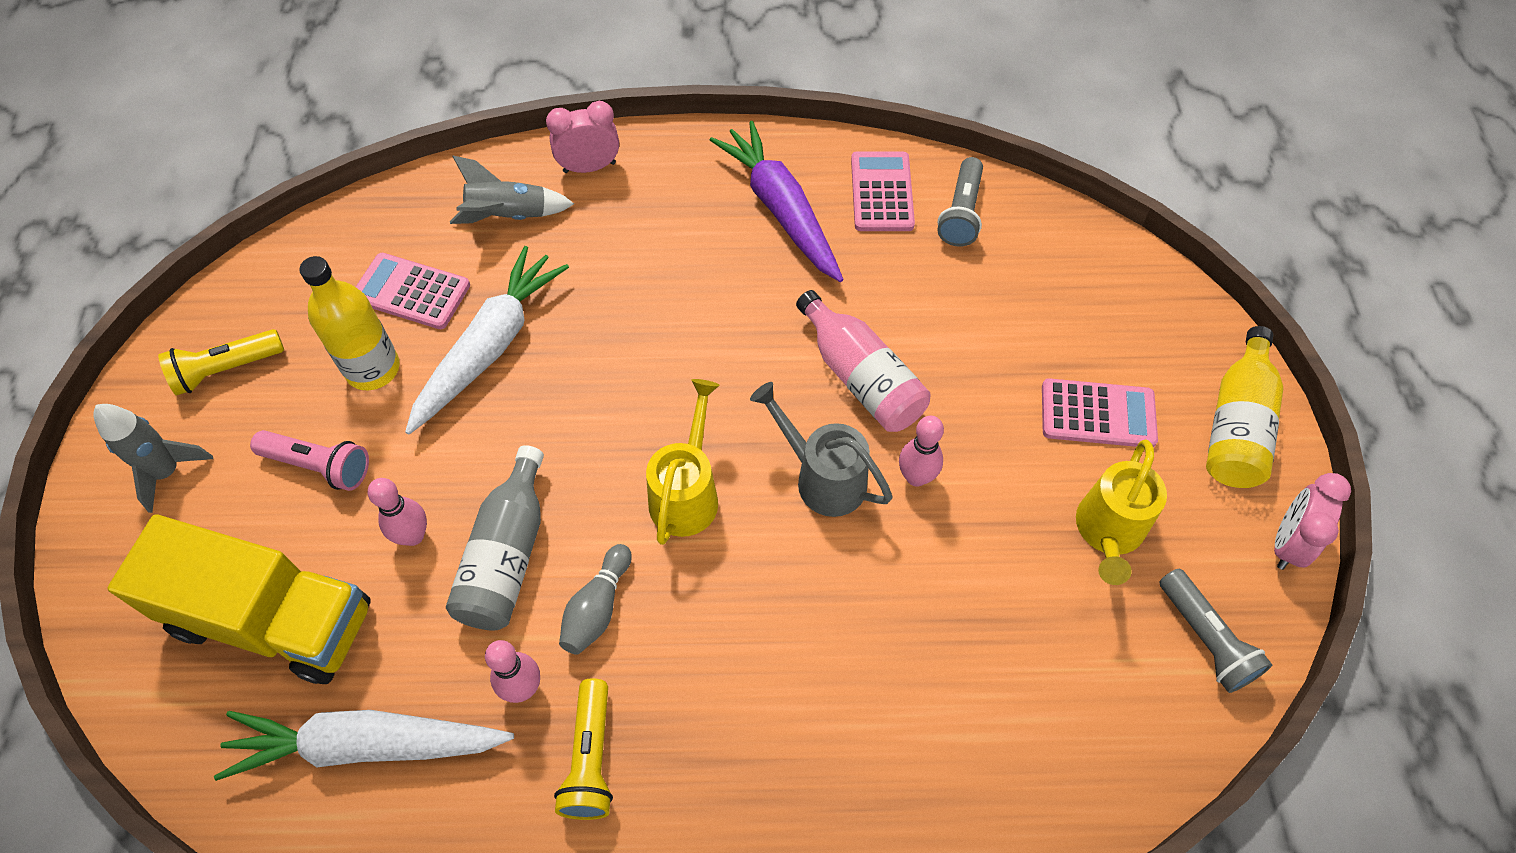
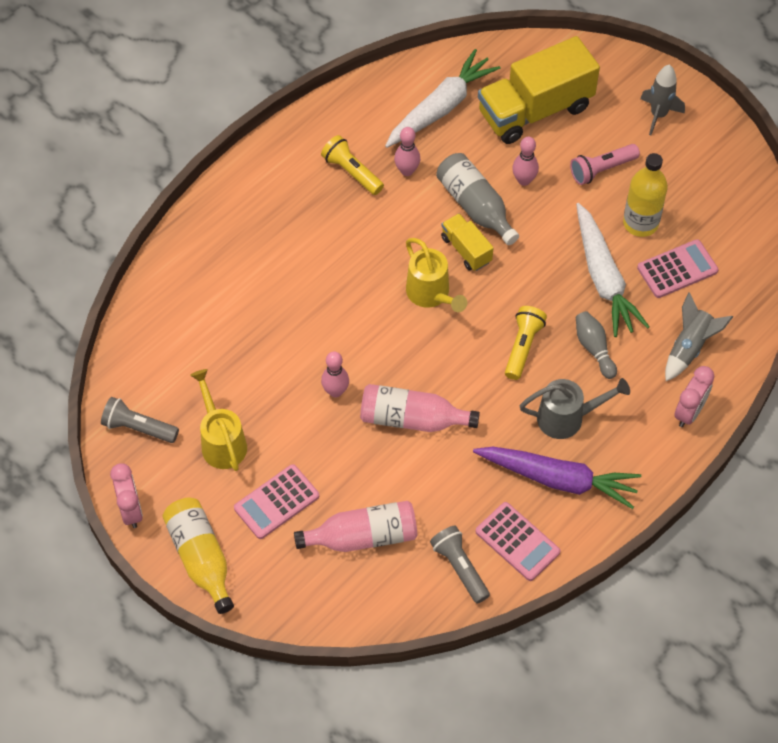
camera: 135 degrees right, 0 degrees up
(226, 370) = (702, 167): yellow flashlight -> yellow flashlight (522, 347)
(584, 511) = (466, 249): none -> yellow truck
(597, 608) = (413, 220): grey bowling pin -> grey bowling pin (594, 349)
(822, 477) = (378, 353): grey watering can -> grey watering can (567, 418)
(1032, 310) = (363, 536): none -> pink bottle

